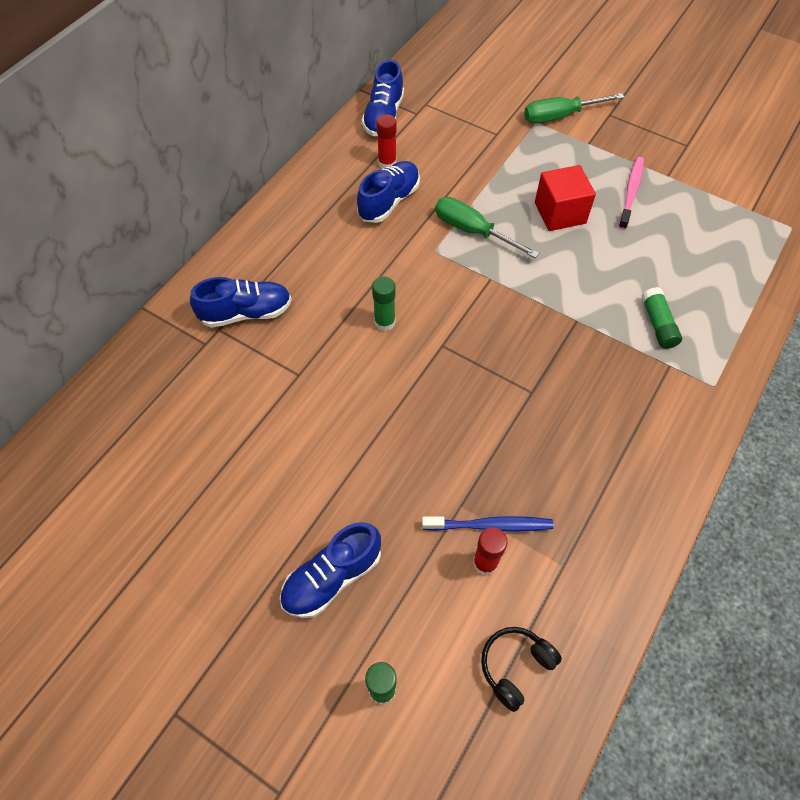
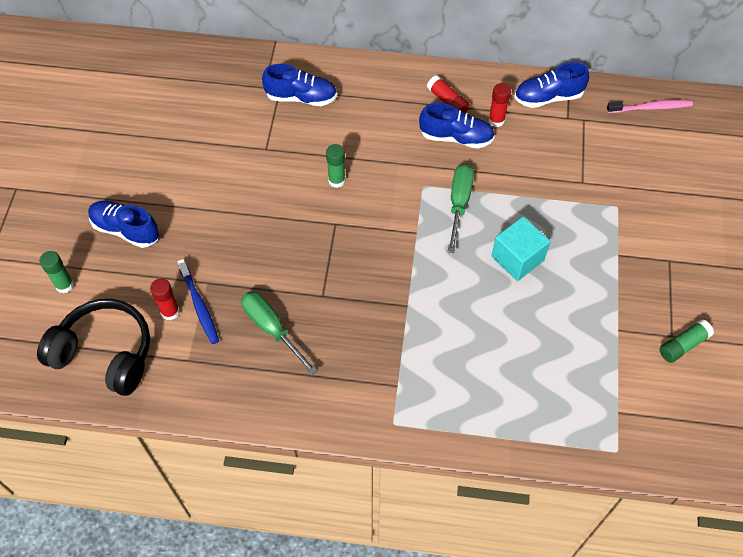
camera: 65 degrees right, 0 degrees up
(246, 313) = (301, 97): blue shoe -> blue shoe turned 45 degrees counterclockwise
(338, 190) = (447, 101): none -> red glue stick
(515, 666) = (105, 353): black headphones -> black headphones, size x1.95
(560, 116) = (638, 222): green screwdriver -> green screwdriver (271, 328)
(560, 213) = (517, 258): red cube -> turquoise cube
(631, 192) = (577, 305): pink toothbrush -> pink toothbrush (651, 108)
(658, 324) = (435, 366): green glue stick -> green glue stick (683, 345)

